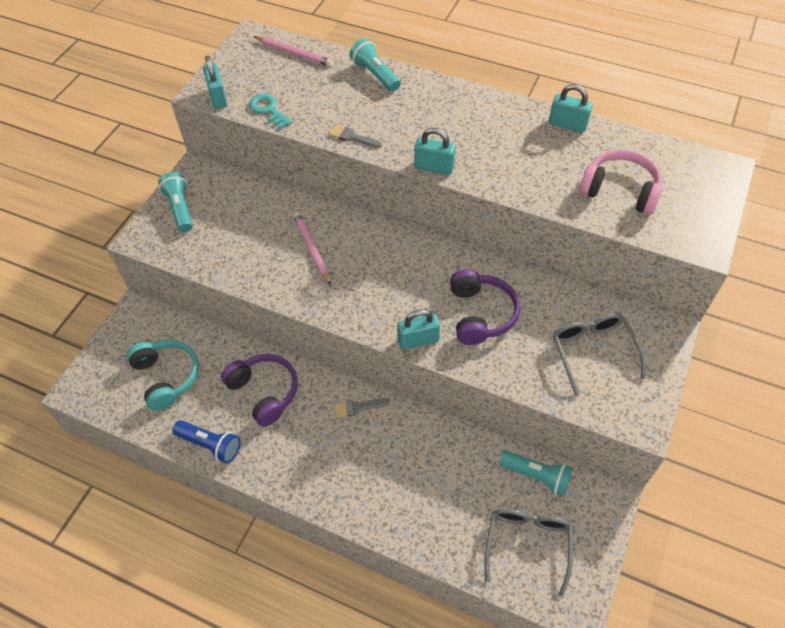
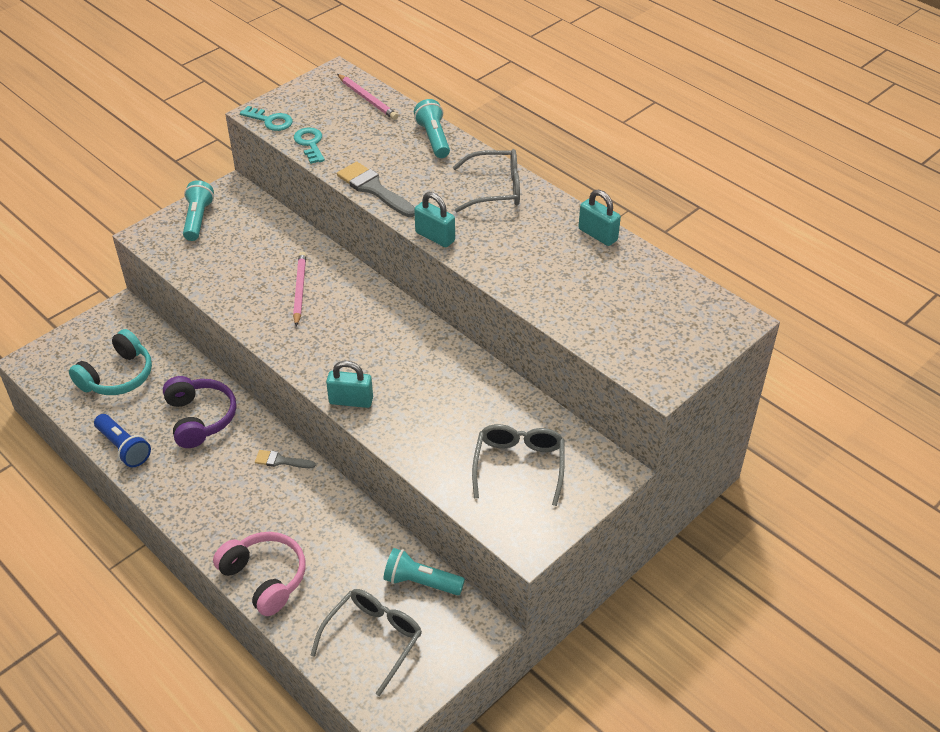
camera: 20 degrees right, 10 degrees down
(167, 377) = (118, 376): turquoise headphones -> turquoise headphones turned 45 degrees clockwise
(218, 97) = (270, 121): turquoise padlock -> turquoise key
(352, 137) = (374, 189): grey brush -> grey brush, size x1.75
(457, 107) = (496, 189): none -> grey glasses
(480, 314) = (427, 397): purple headphones -> none
(536, 476) = (421, 582): turquoise flashlight -> turquoise flashlight turned 150 degrees clockwise
(620, 190) = (609, 309): pink headphones -> pink headphones (265, 578)

